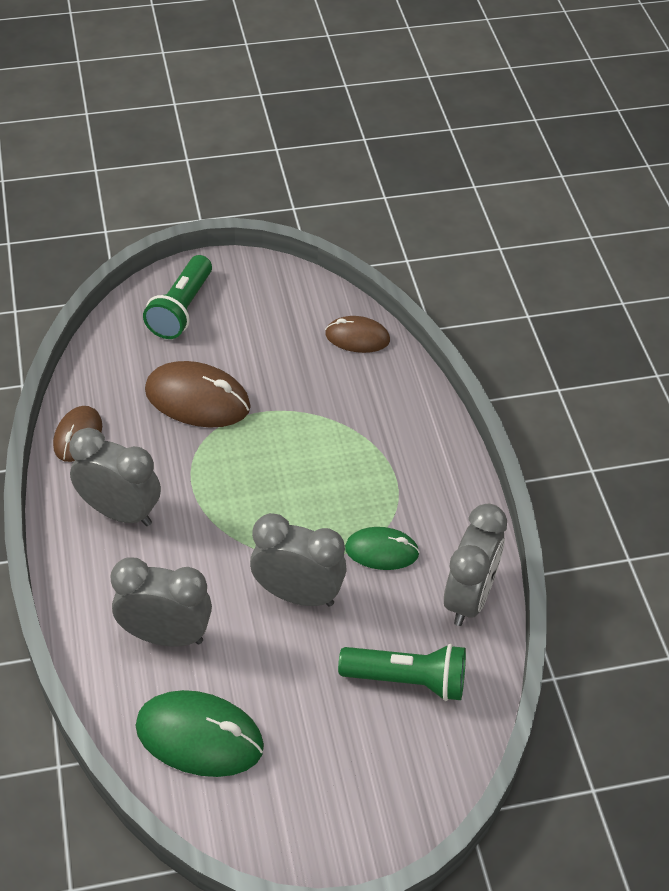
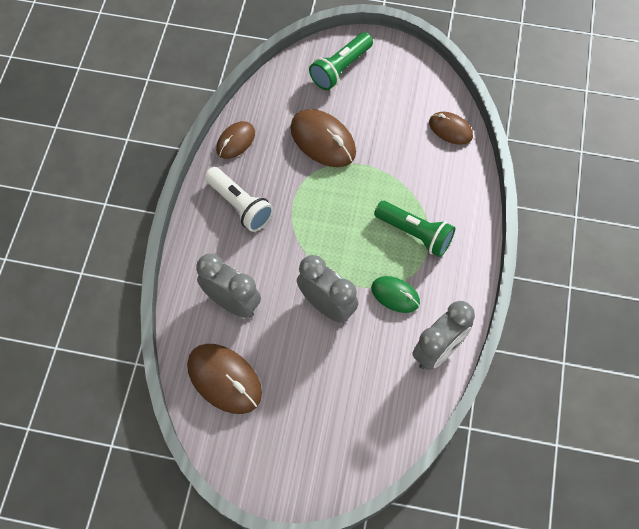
camera: 25 degrees right, 15 degrees up
(120, 512) = (240, 205): grey clock -> white flashlight
(199, 736) = (224, 379): green mouse -> brown mouse
(407, 680) = (371, 393): green flashlight -> green flashlight (415, 233)

